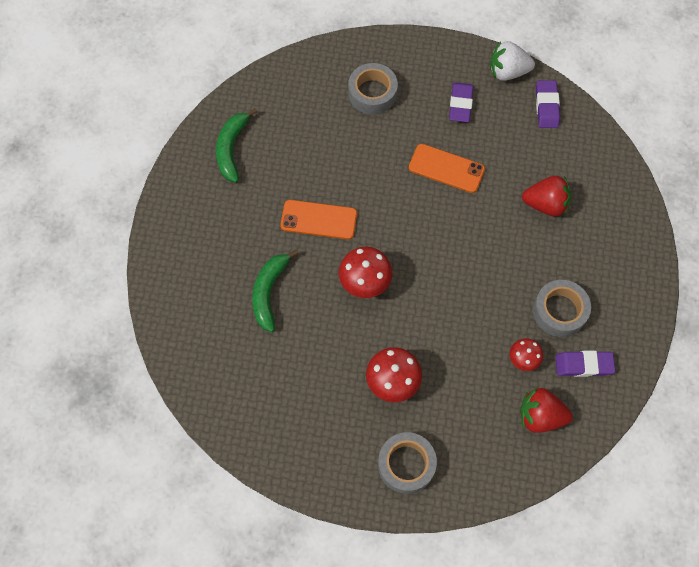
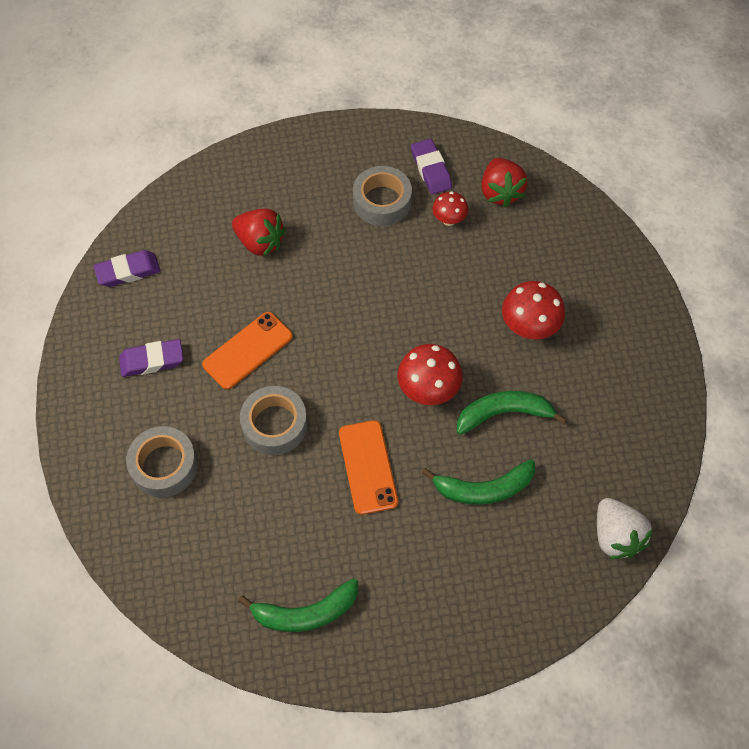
camera: 110 degrees left, 5 degrees down
(323, 331) = (504, 413): none -> green banana
(406, 464) = (606, 290): grey tape -> grey tape (274, 425)
(446, 168) = (248, 350): orange phone -> orange phone turned 45 degrees clockwise
(507, 72) = (88, 323): white strawberry -> white strawberry (615, 536)
(545, 204) = (260, 242): red strawberry -> red strawberry turned 135 degrees clockwise

